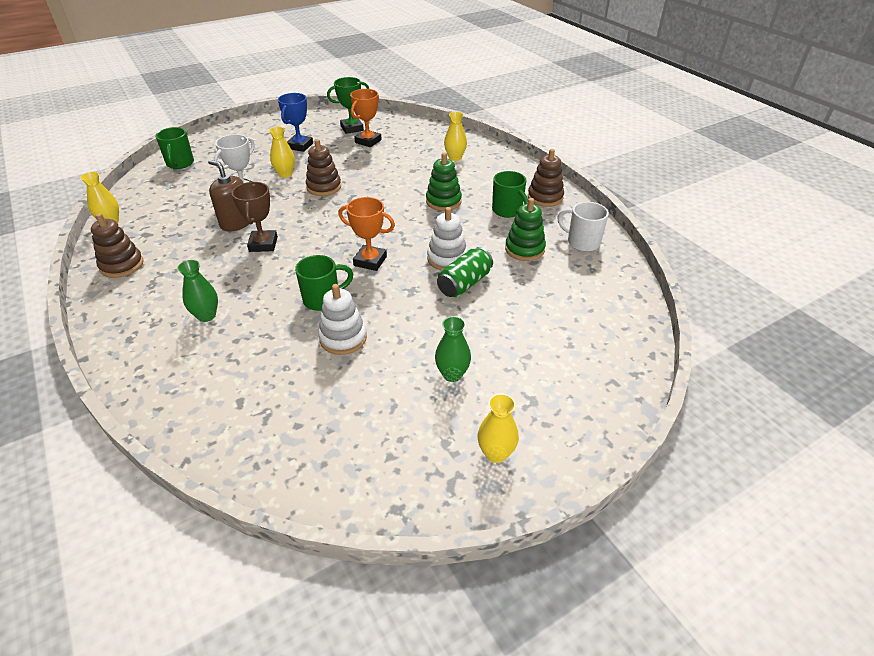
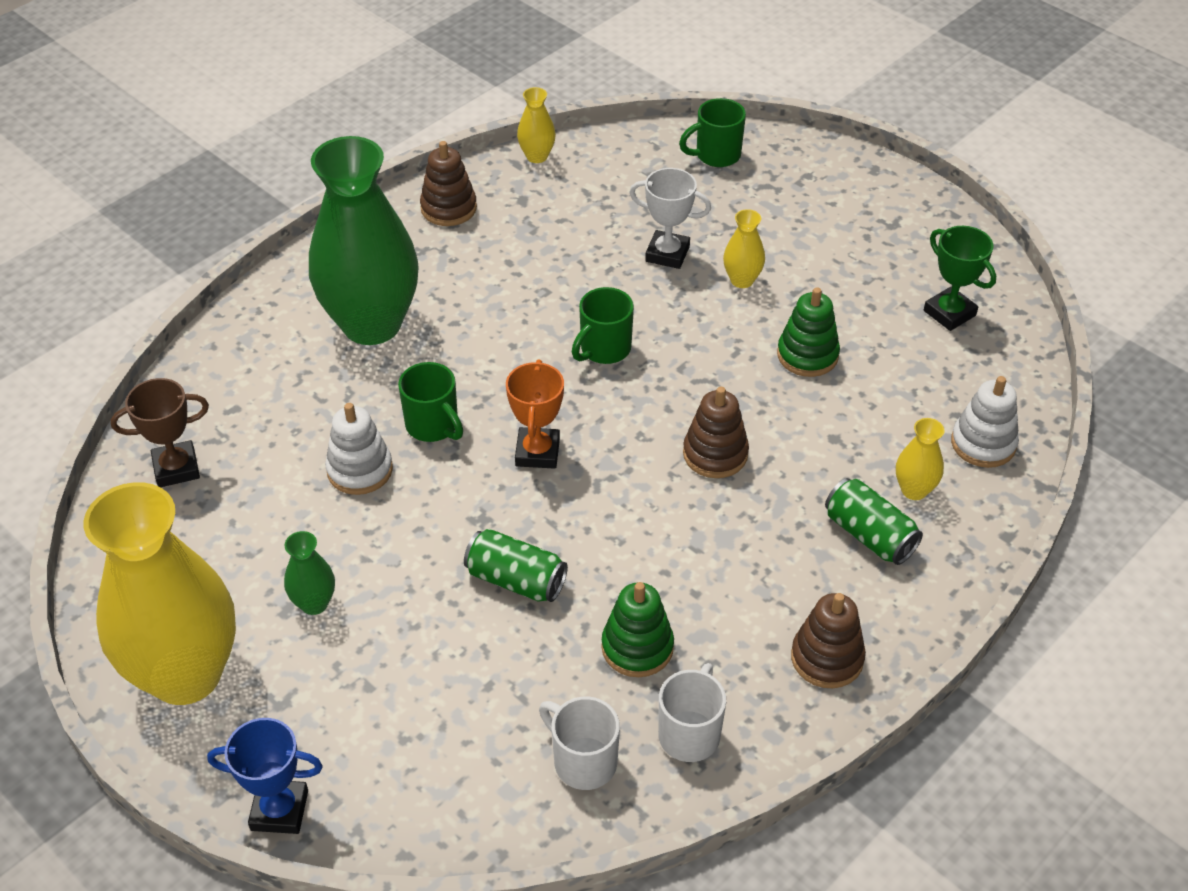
camera: 75 degrees right, 5 degrees up
(206, 316) = (372, 324): green vase -> green vase, size x2.49
(236, 223) = (581, 276): brown soap dispenser -> none
(263, 244) = (539, 322): brown trophy -> brown trophy (176, 468)
(300, 146) = (844, 267): blue trophy -> blue trophy (279, 810)
(324, 187) = (722, 338): brown stacking toy -> brown stacking toy (715, 454)
(368, 141) = (911, 349): orange trophy -> none
(443, 201) = (745, 505): green stacking toy -> green stacking toy (807, 355)
(447, 259) = (574, 545): white stacking toy -> white stacking toy (983, 443)
(477, 173) = (869, 535): none -> green can
(496, 453) = (186, 674): yellow vase -> yellow vase, size x2.49
(508, 211) = (752, 605): green mug -> green mug (604, 349)
(594, 279) = (583, 761): none -> white mug

